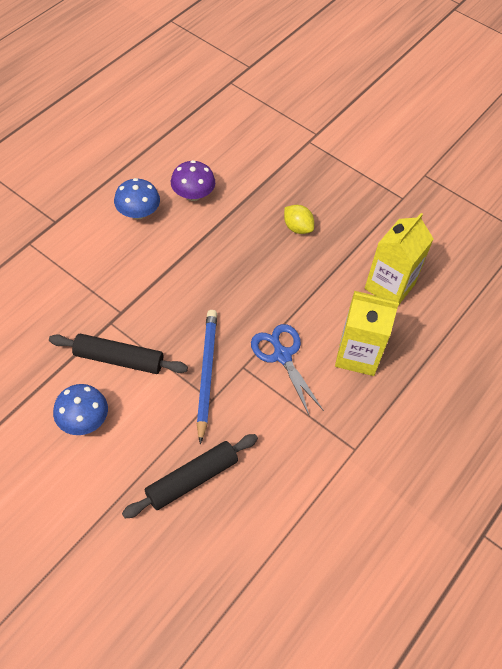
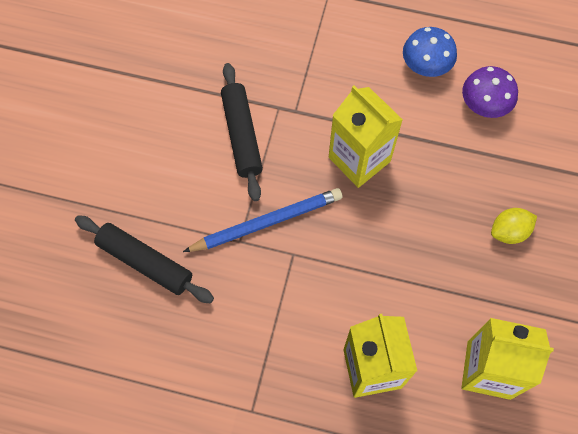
camera: 70 degrees right, 10 degrees up
(83, 420) = (162, 138): blue mushroom -> none
(189, 289) = (359, 159): none -> yellow carton
(282, 356) = (327, 288): blue scissors -> none
(297, 227) = (509, 232): yellow lemon -> yellow lemon turned 45 degrees clockwise

